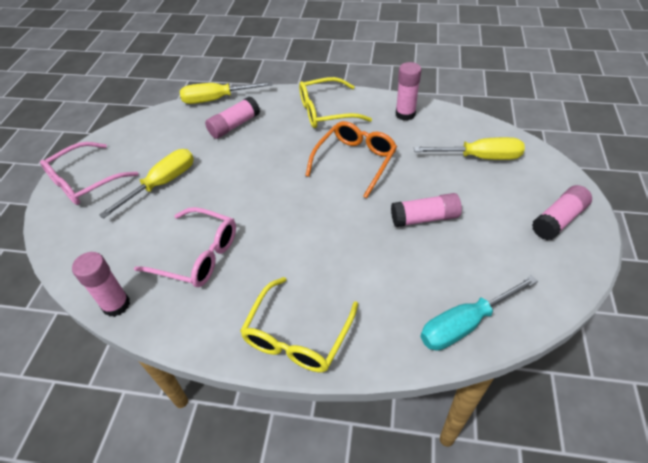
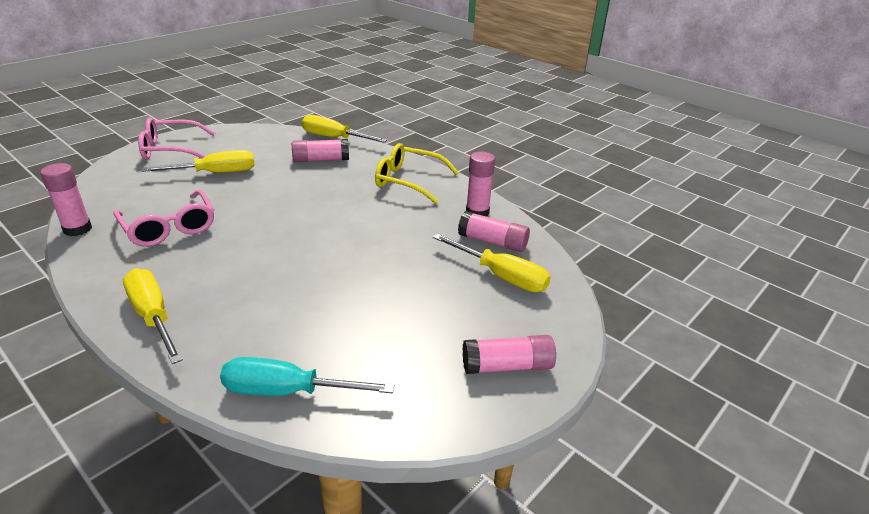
camera: 30 degrees right, 15 degrees down
(297, 335) = (153, 316): yellow glasses -> yellow screwdriver
(354, 162) = (378, 225): orange glasses -> none
(424, 218) = (376, 295): pink glue stick -> pink glue stick (492, 242)

